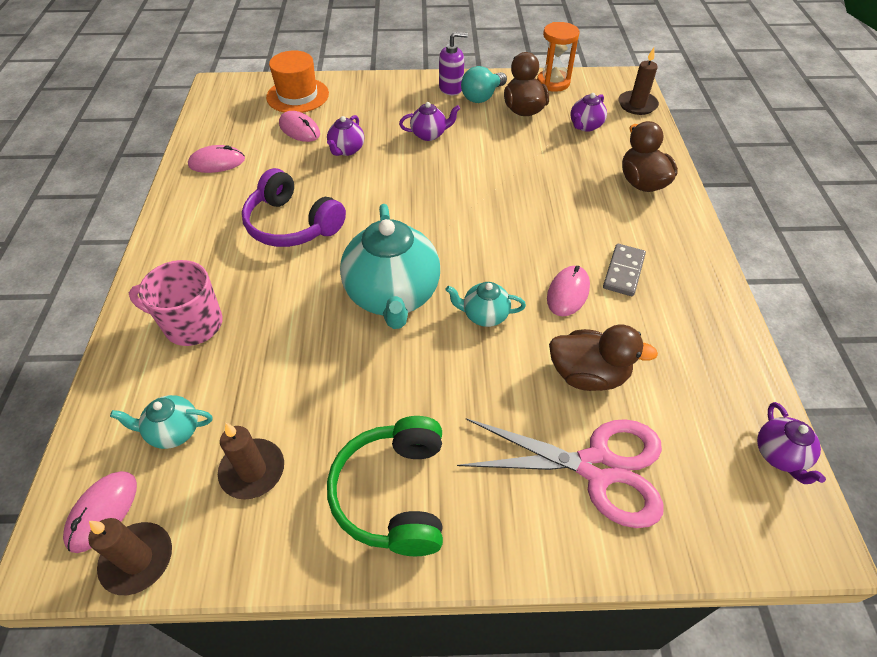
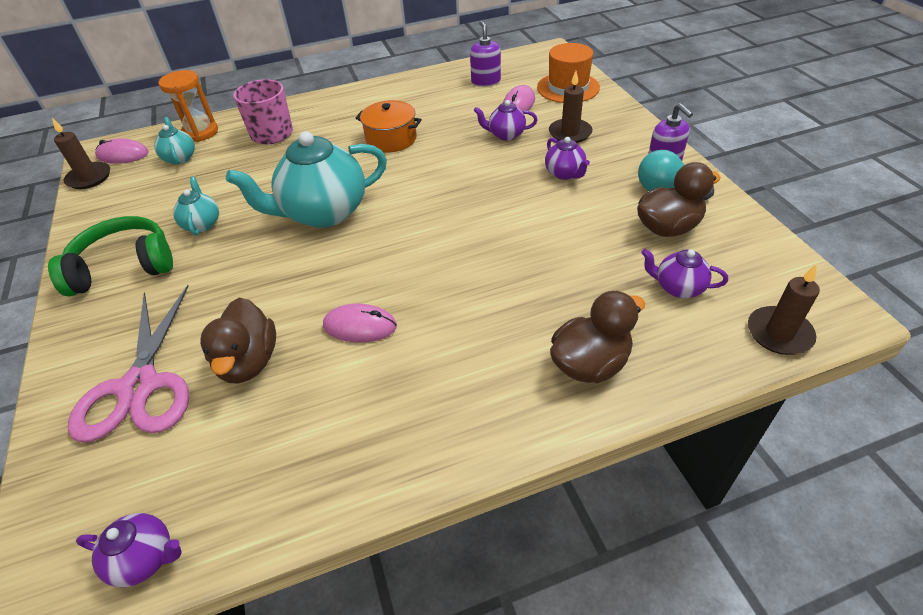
camera: 75 degrees right, 5 degrees down
(217, 162) = (449, 84): pink mouse -> none
(237, 138) = (485, 81): none -> purple soap dispenser
(252, 470) = (148, 198): brown candle -> brown candle (570, 133)
(292, 224) = (391, 139): purple headphones -> orange pot
(484, 315) = (313, 272): turquoise teapot -> turquoise teapot (202, 224)
(553, 83) = (753, 240): orange hourglass -> orange hourglass (200, 132)
(623, 272) = (408, 369): grey domino -> none
(780, 455) = (146, 558): purple teapot -> purple teapot turned 150 degrees counterclockwise

